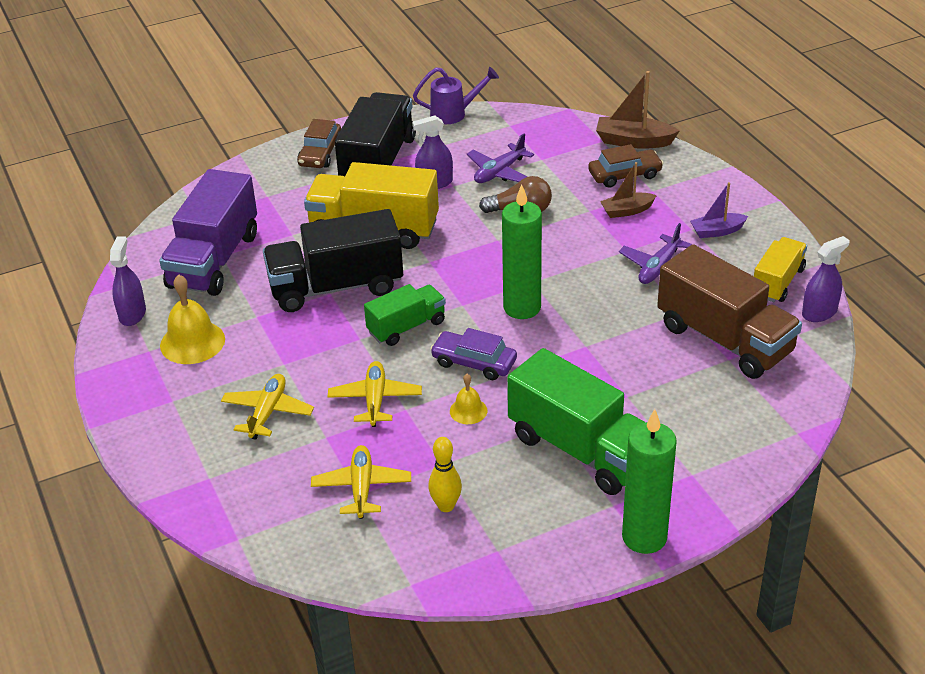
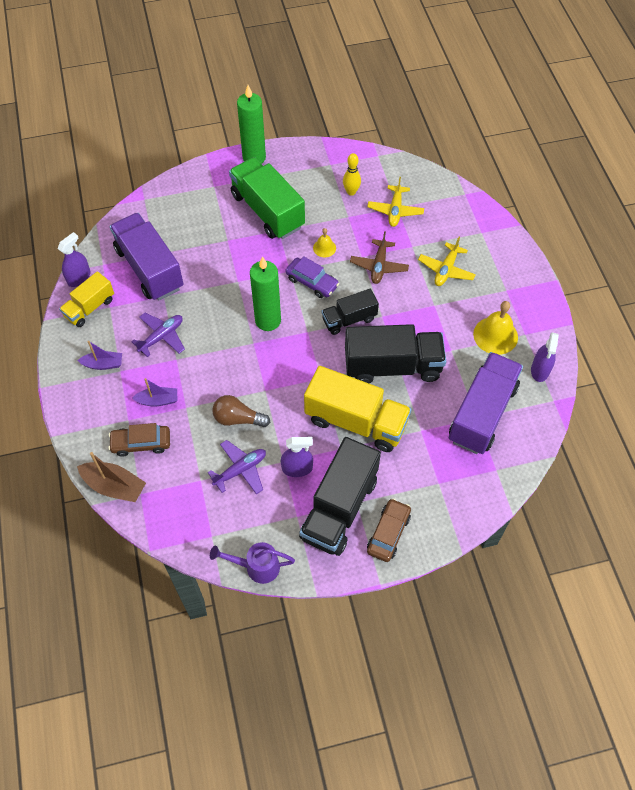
camera: 170 degrees left, 20 degrees up
(375, 400) = (379, 266): yellow plane -> brown plane
(406, 327) = (349, 319): green truck -> black truck
(627, 211) = (158, 400): brown boat -> purple boat
(724, 340) = (149, 268): brown truck -> purple truck
(819, 312) = (79, 278): purple spray bottle -> purple spray bottle turned 150 degrees clockwise

